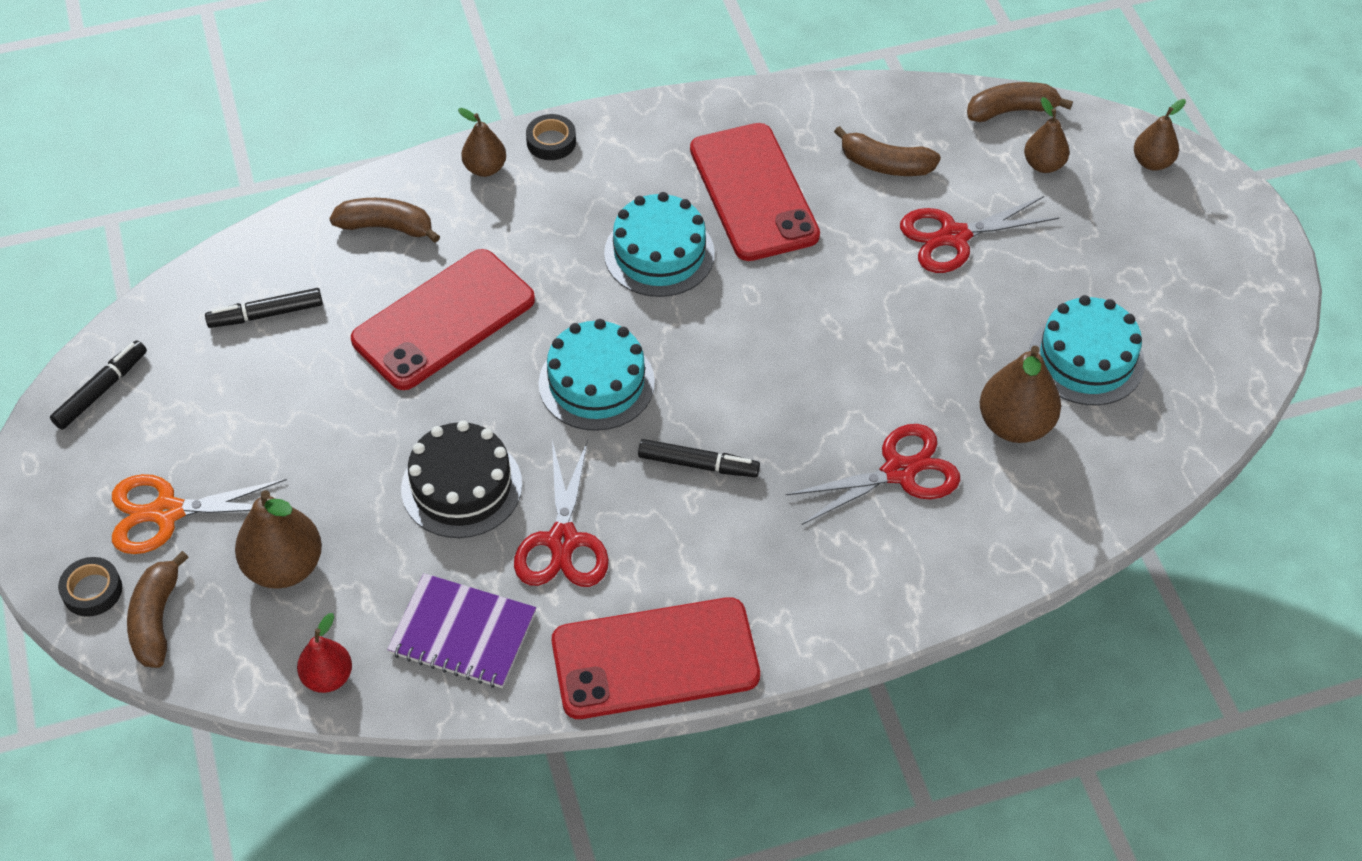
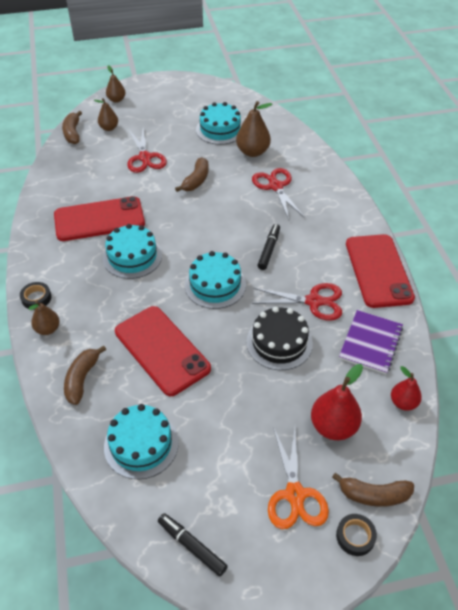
camera: 85 degrees left, 5 degrees down
(266, 314) = (141, 444): black marker -> turquoise cake
(284, 567) = (333, 426): brown pear -> red pear
(885, 164) = (94, 174): brown banana -> brown banana (196, 180)

